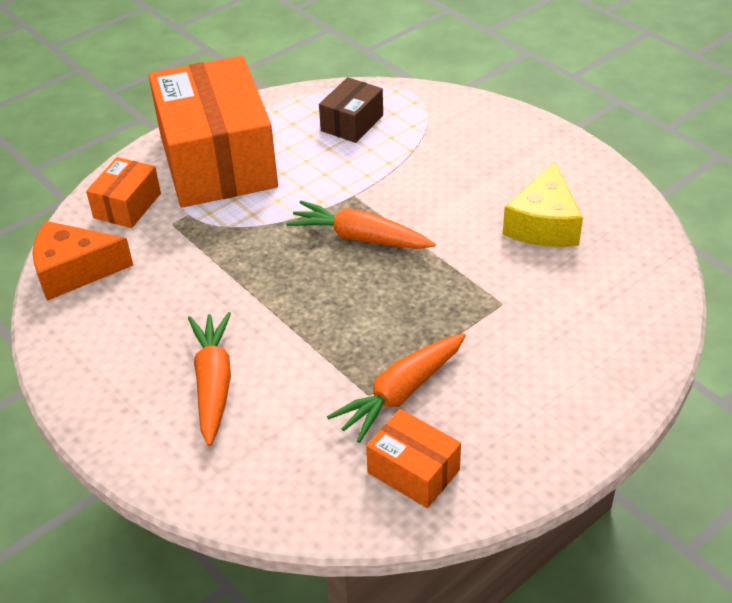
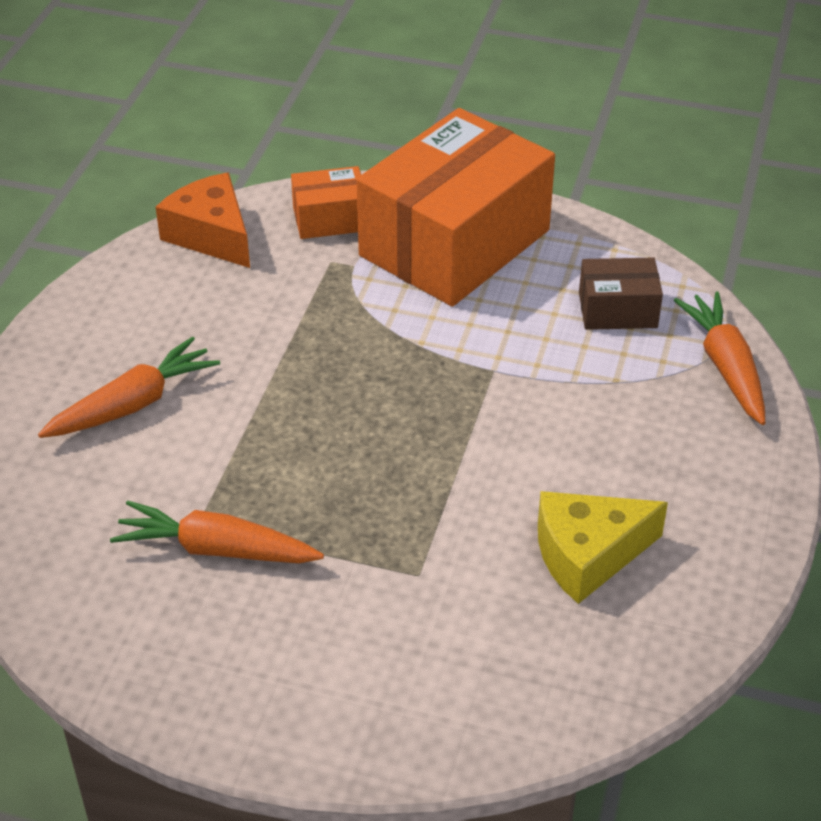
camera: 55 degrees right, 0 degrees up
(359, 238) = (427, 408): orange carrot -> orange carrot (725, 366)
(413, 471) = (115, 608): orange box -> none

